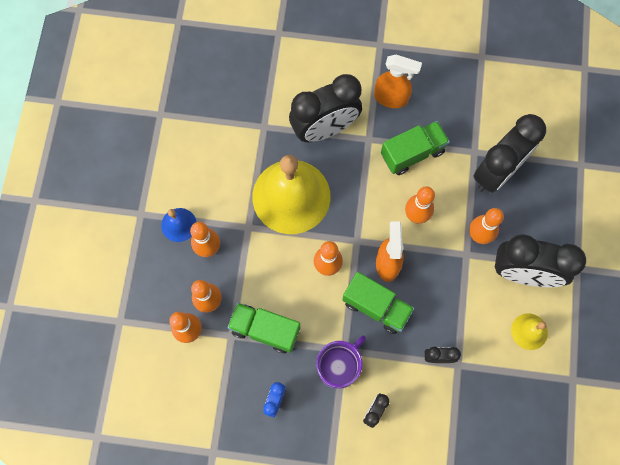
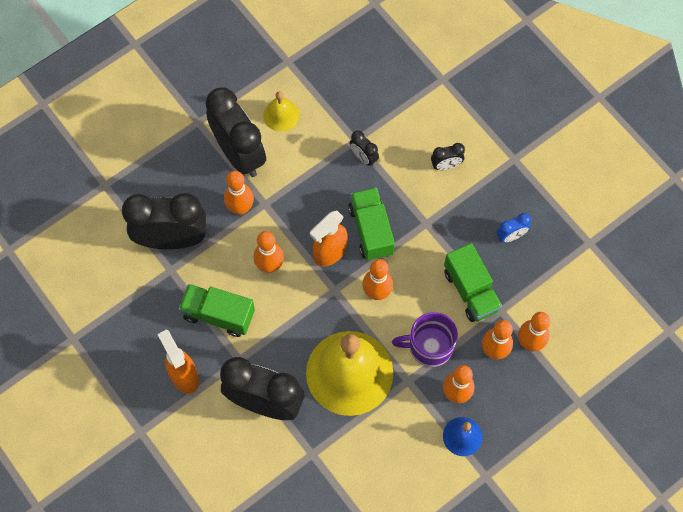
camera: 135 degrees left, 5 degrees down
(339, 366) = (441, 216): purple mug -> purple mug (429, 346)

